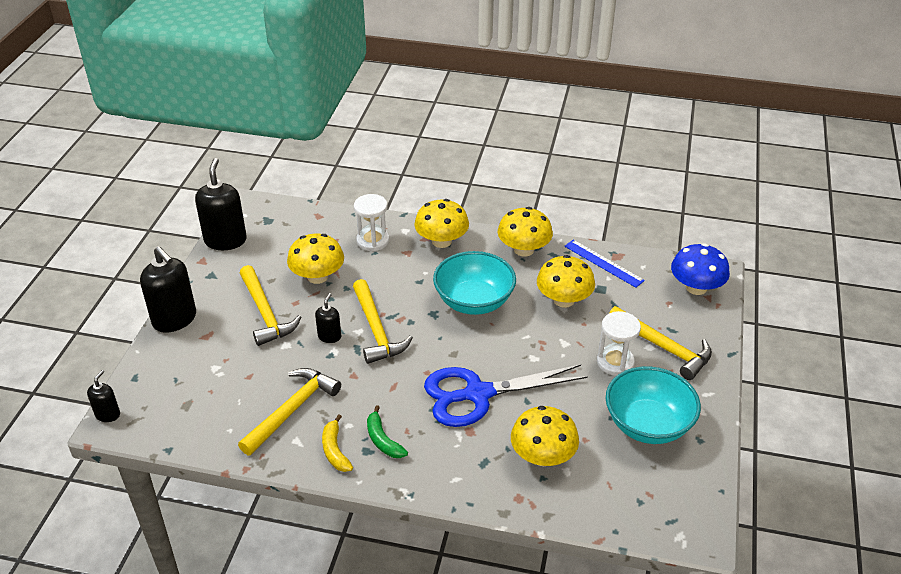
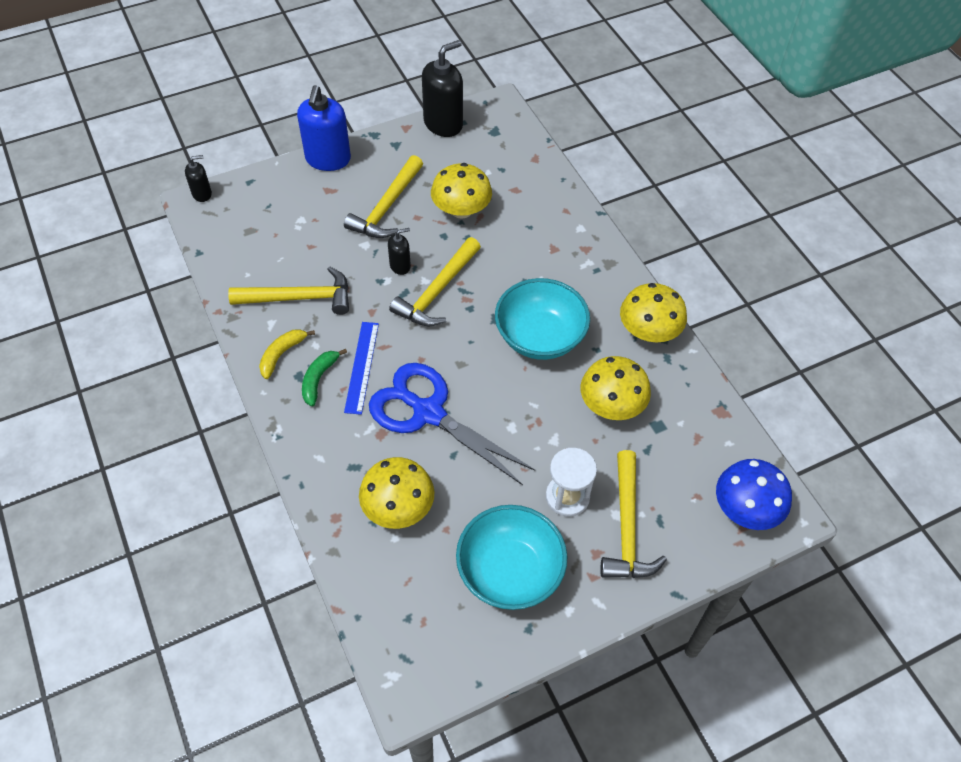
camera: 50 degrees right, 15 degrees up
(175, 319) = (328, 159): black soap dispenser -> blue soap dispenser
(372, 241) = (543, 215): white hourglass -> none
(441, 241) = (594, 263): yellow mushroom -> none
(603, 263) = (698, 406): blue ruler -> blue ruler (361, 367)

